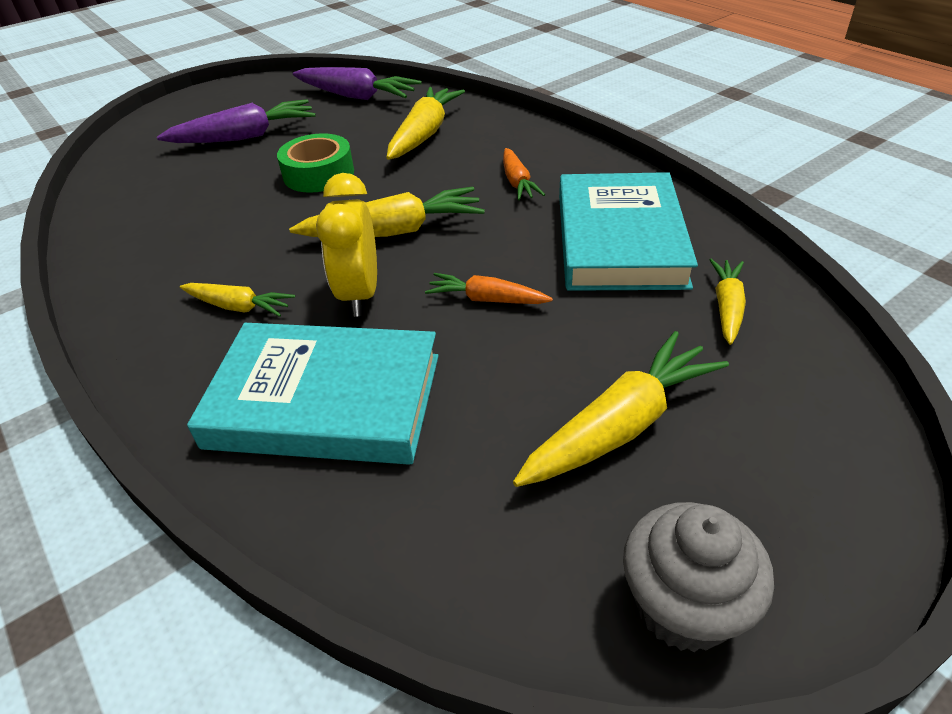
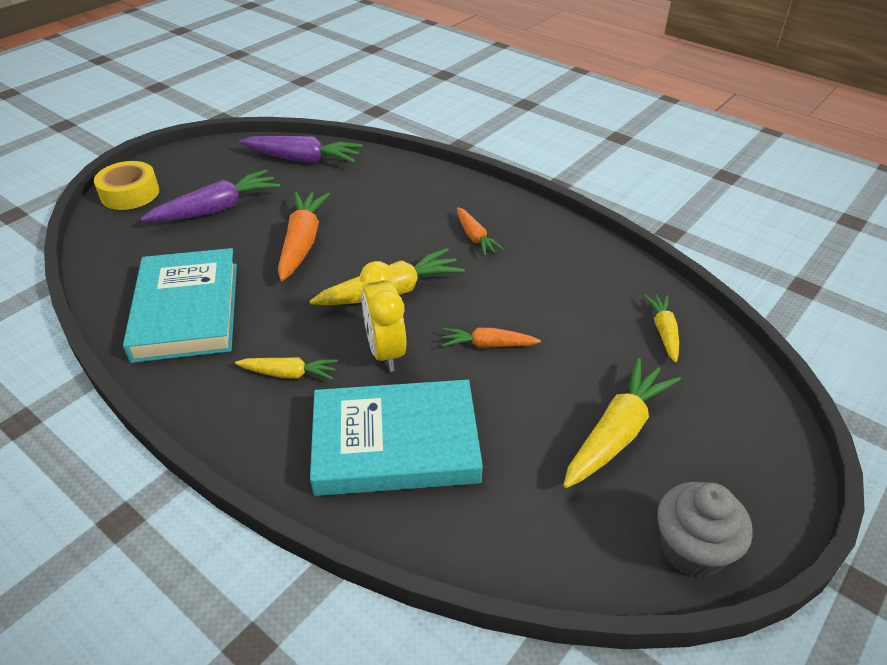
camera: 15 degrees left, 0 degrees up
(167, 118) = (130, 193): none -> yellow tape
(319, 174) = (302, 242): green tape -> orange carrot
(425, 134) = (380, 195): yellow carrot -> none
(619, 239) = (571, 282): turquoise book -> turquoise book (186, 310)

